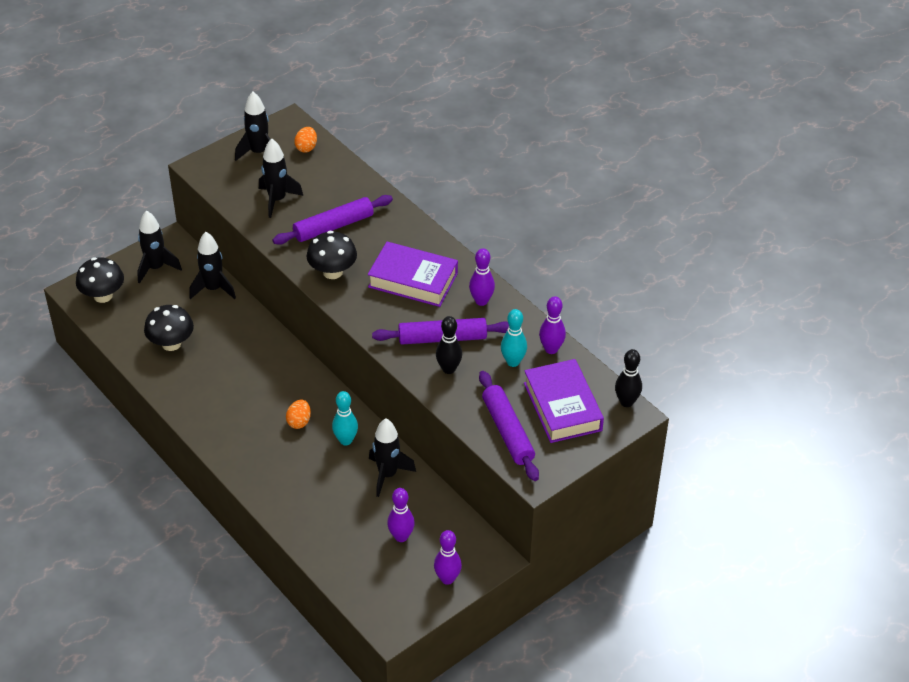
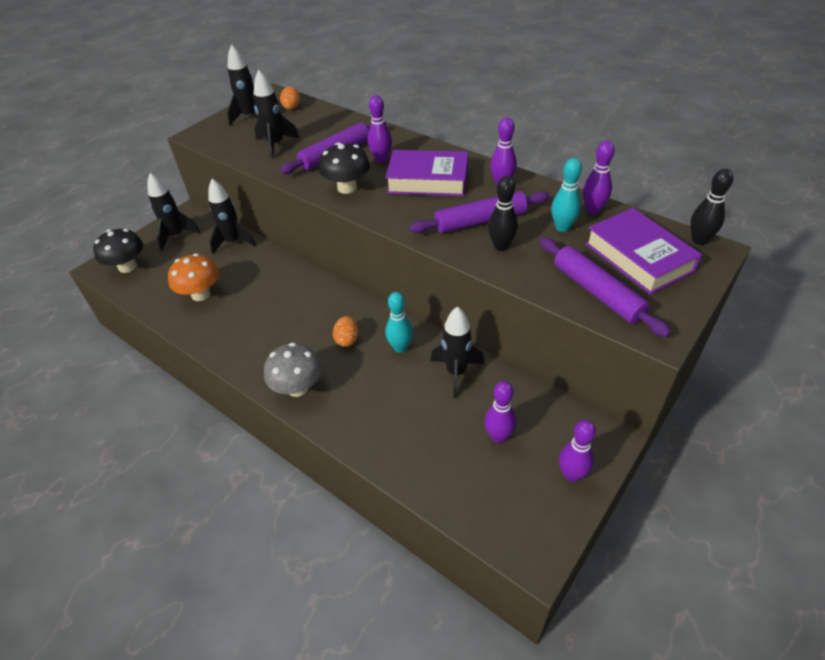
camera: 10 degrees left, 0 degrees up
(171, 343) = (201, 294): black mushroom -> orange mushroom
(243, 457) = (298, 387): none -> grey mushroom
(377, 243) = (381, 159): none -> purple bowling pin

